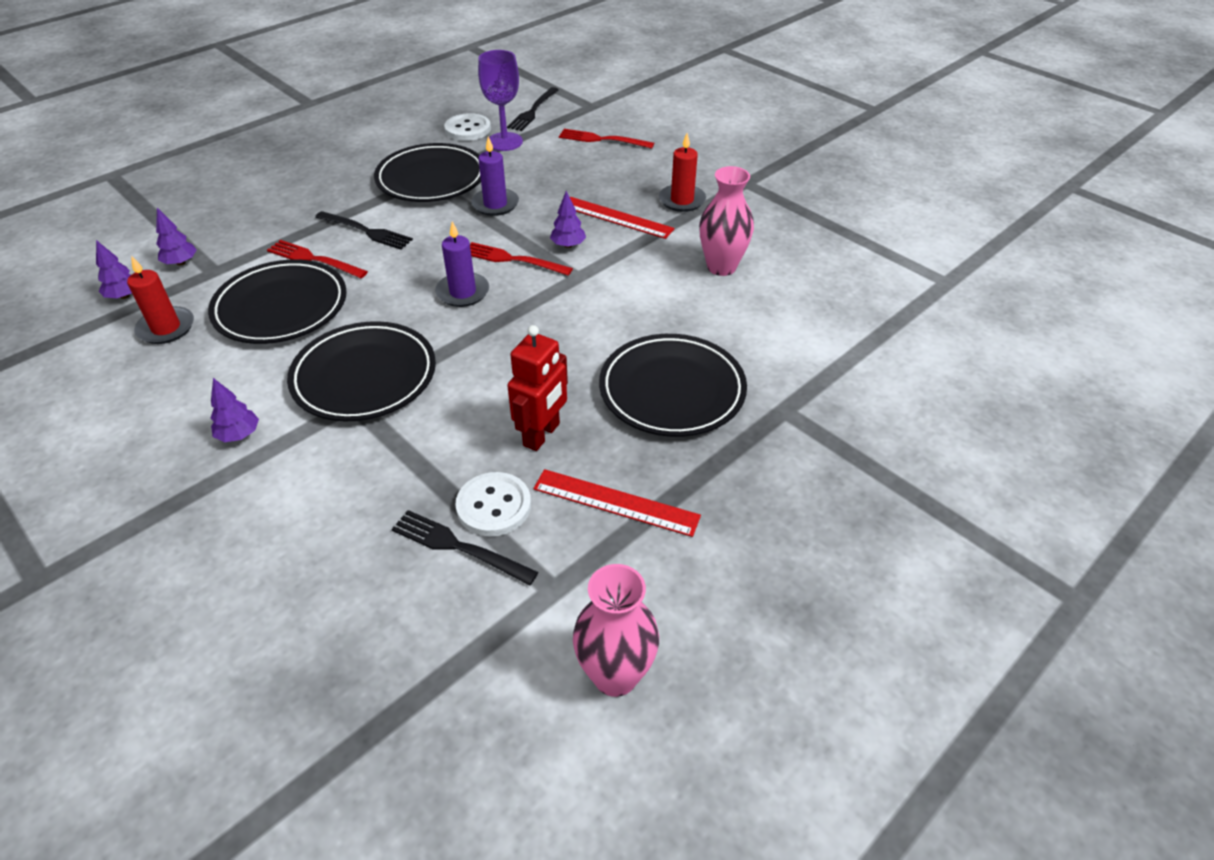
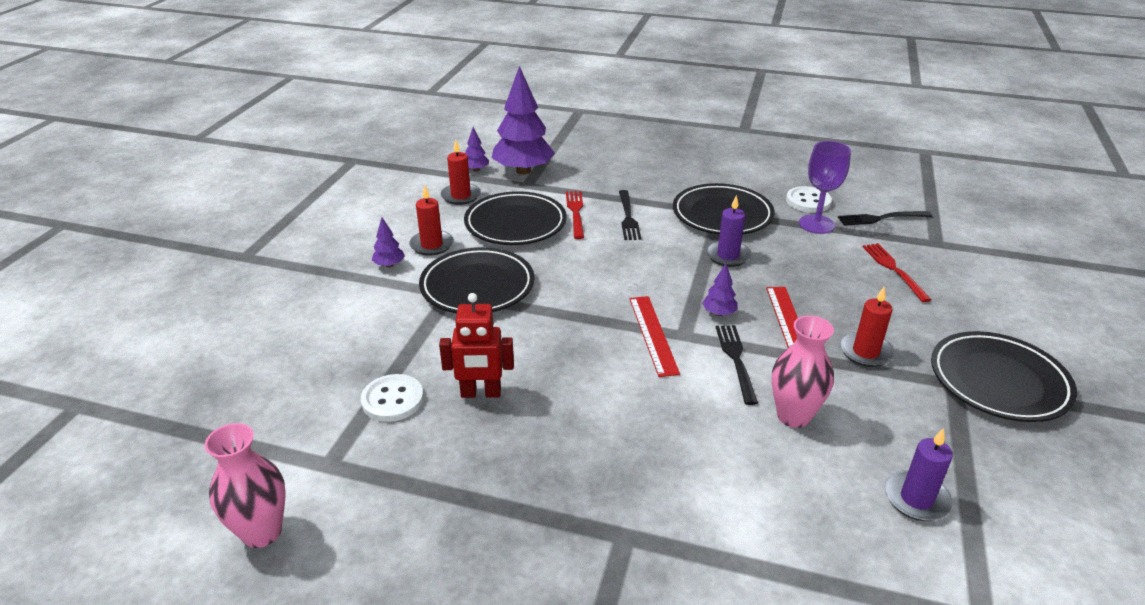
camera: 60 degrees right, 10 degrees down
(181, 263) = (523, 171): purple tree -> purple tree, size x2.31
(241, 386) = (432, 245): none -> red candle
(458, 547) = (345, 399): black fork -> black fork (735, 359)
(463, 292) = (605, 287): purple candle -> purple candle (916, 499)
(512, 259) = (668, 293): red fork -> none
(615, 502) = (434, 464): red ruler -> red ruler (653, 334)
(672, 390) = (589, 447): black plate -> black plate (998, 381)

